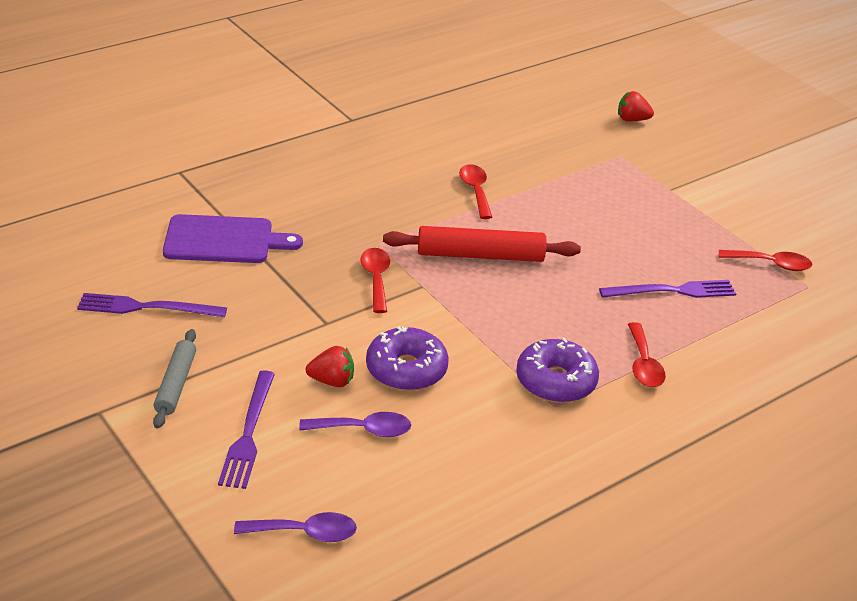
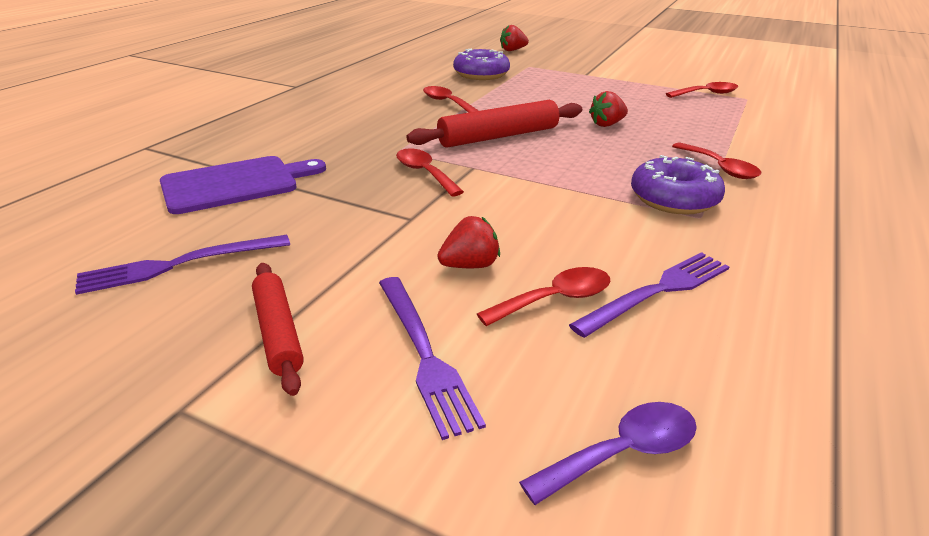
camera: 25 degrees left, 5 degrees down
(176, 384) = (278, 332): grey rolling pin -> red rolling pin
(364, 430) = (555, 299): purple spoon -> red spoon
(406, 369) = (534, 231): purple donut -> purple donut (481, 74)
(602, 274) = (607, 124): none -> red strawberry
(672, 291) = (669, 121): purple fork -> purple fork (657, 291)

